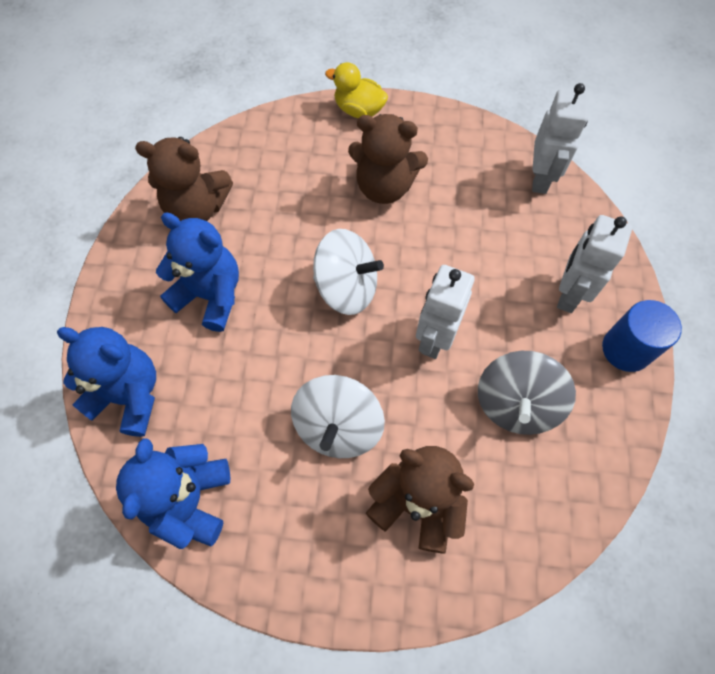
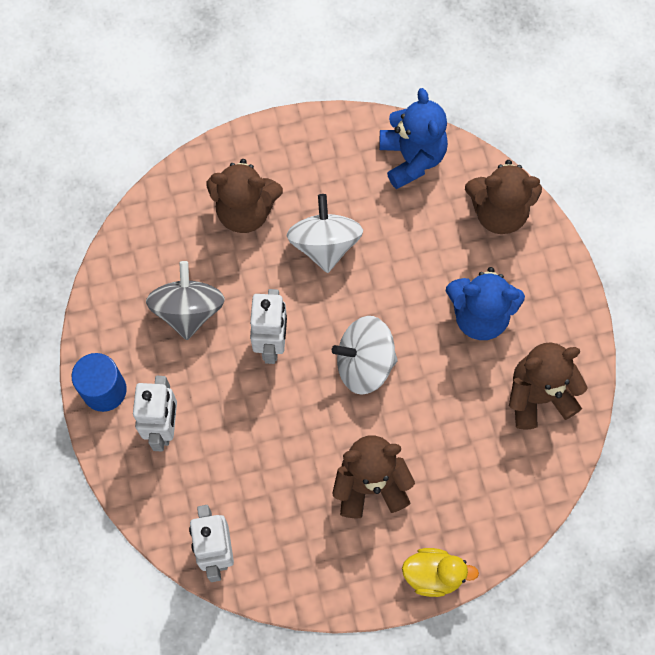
camera: 160 degrees right, 5 degrees up
(129, 396) = (499, 212): blue teddy bear -> brown teddy bear

